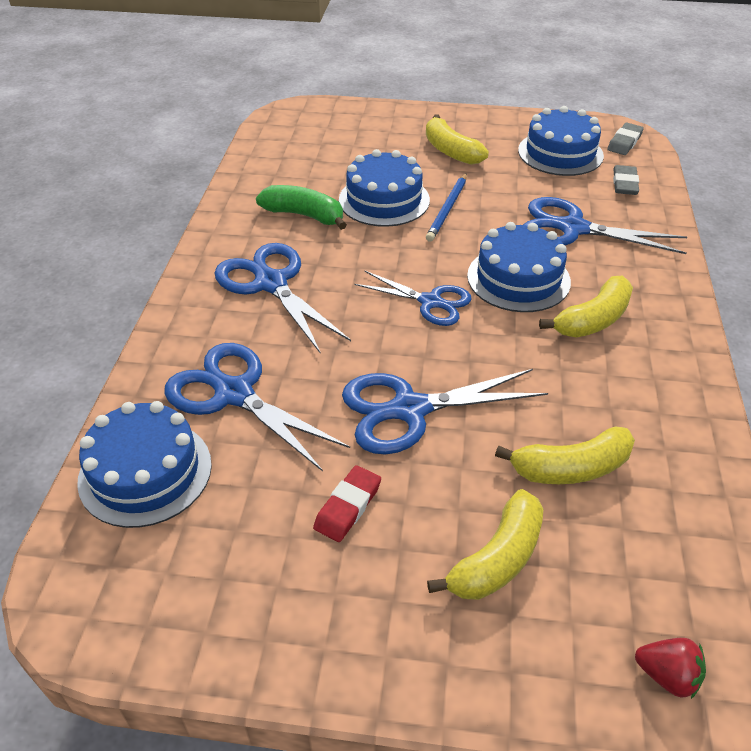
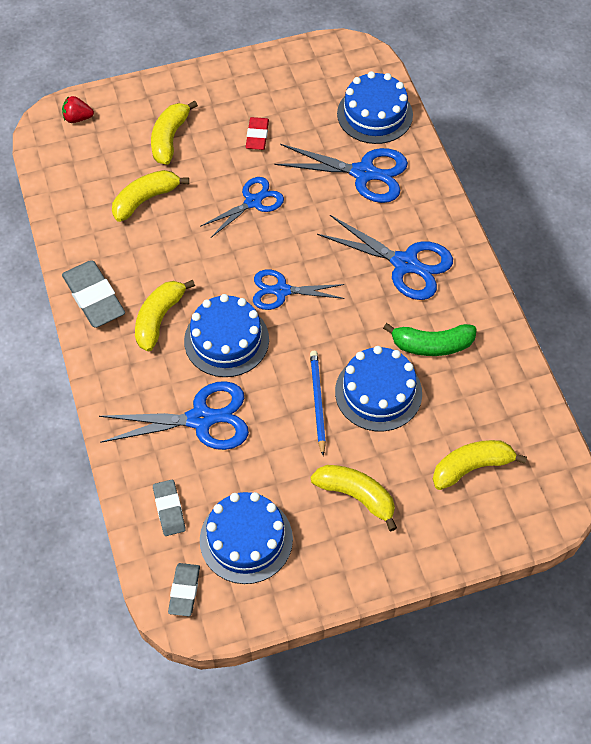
camera: 155 degrees right, 15 degrees up
(341, 141) = (471, 467): none -> yellow banana
(410, 410) = (253, 202): blue scissors -> blue scissors, size x0.66
(675, 367) = (94, 297): none -> grey eraser

